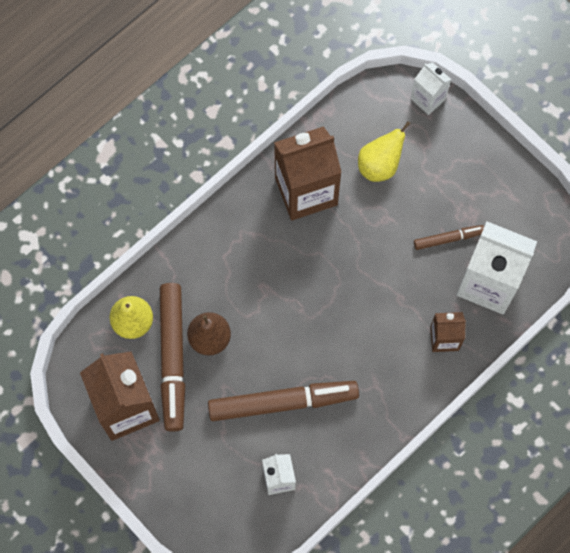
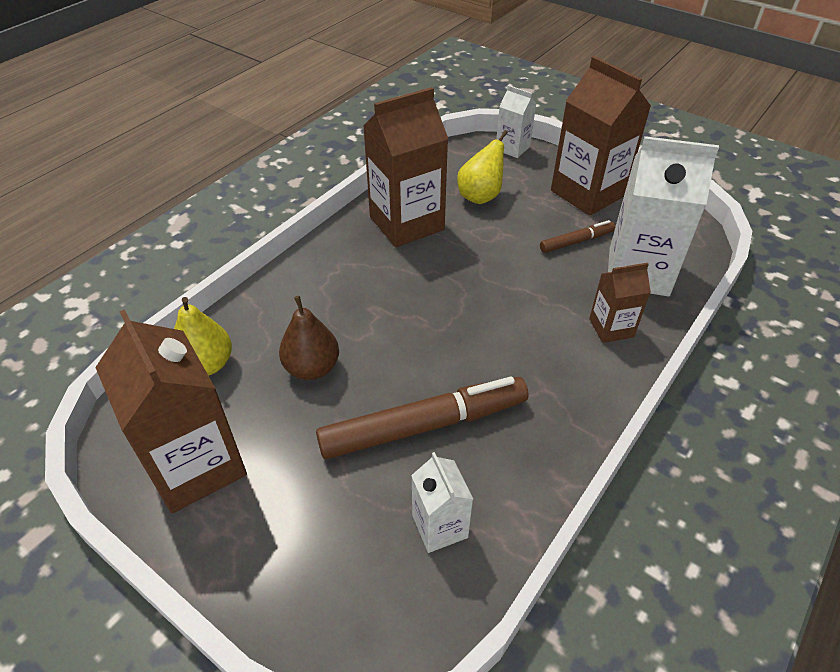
camera: 10 degrees left, 25 degrees down
(173, 358) = (263, 396): brown marker -> none
(479, 177) = (587, 193): none -> brown carton

